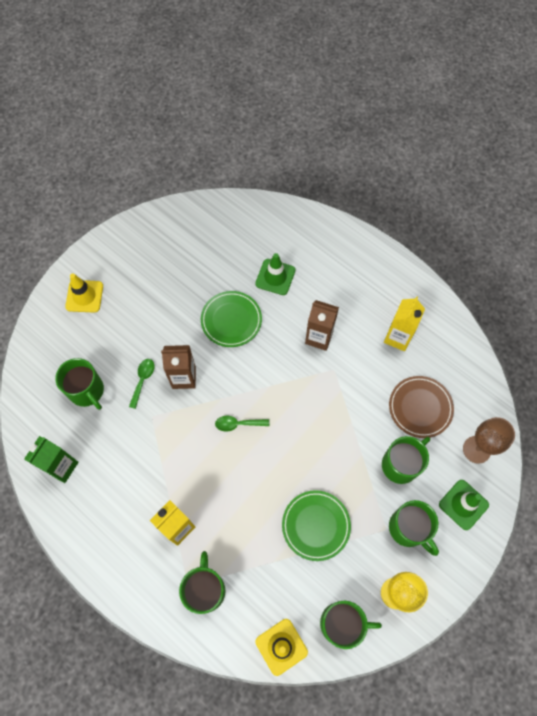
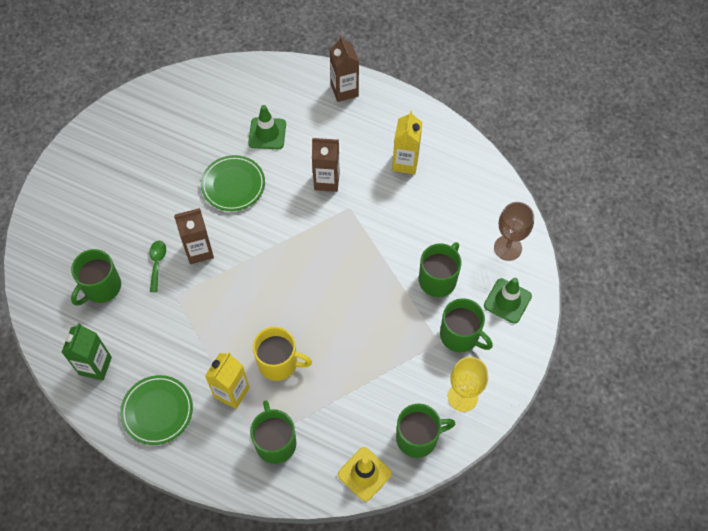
camera: 15 degrees left, 5 degrees down
(84, 296) = (72, 197): yellow traffic cone -> none
(87, 391) = (101, 287): green mug -> green mug turned 90 degrees clockwise
(229, 509) = (279, 363): none -> yellow mug
(238, 424) = (267, 281): green spoon -> none
(316, 525) = (369, 356): green plate -> green plate (157, 411)
(358, 251) = (344, 90): none -> brown carton
(420, 407) = (443, 223): brown plate -> none

